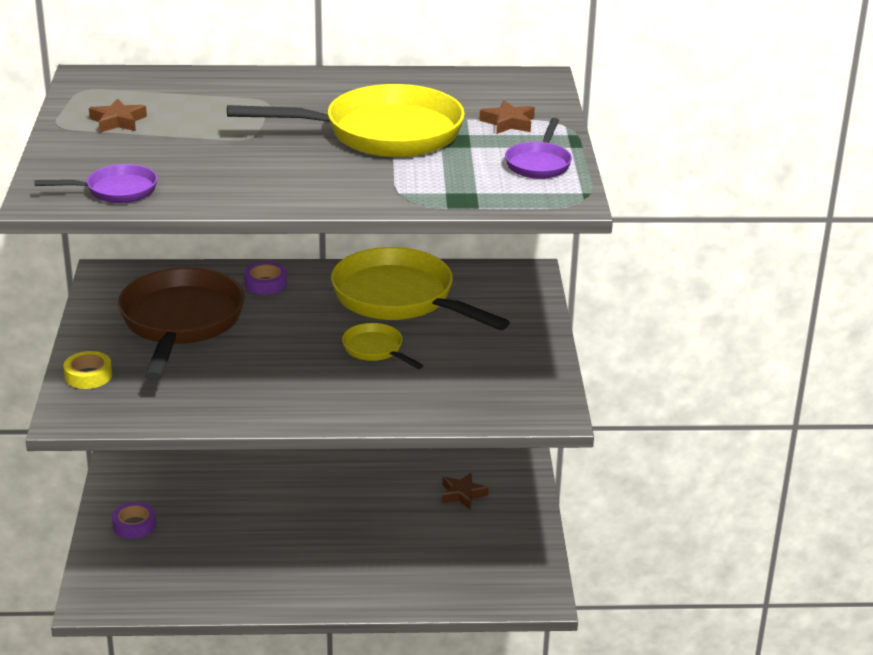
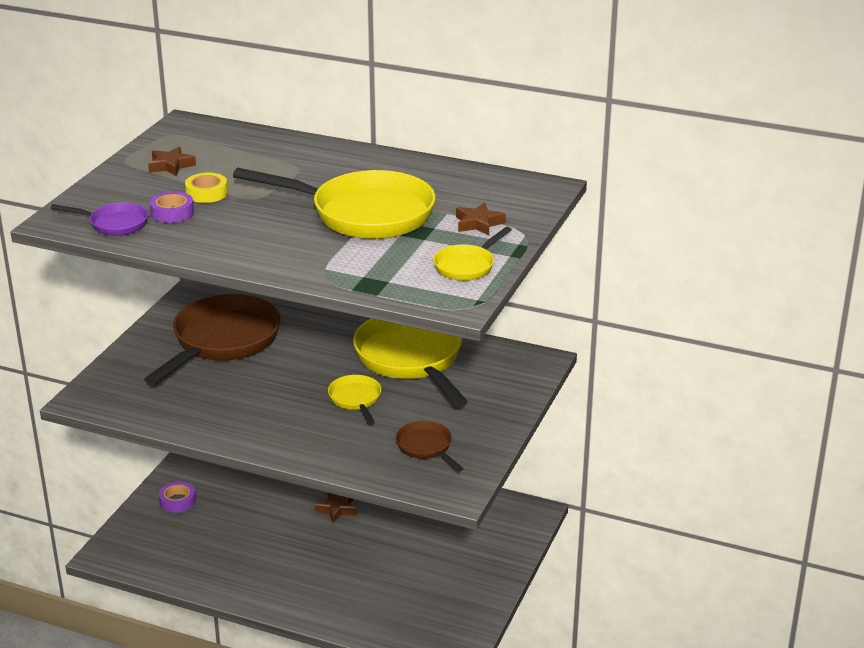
camera: 25 degrees right, 0 degrees up
(88, 376) = (121, 369): yellow tape -> yellow tape (206, 193)
(265, 283) = (314, 322): purple tape -> purple tape (172, 213)
(462, 494) = (453, 545): brown star -> brown star (337, 509)
(487, 379) = (426, 447): none -> brown pan
(539, 164) = (467, 266): purple pan -> yellow pan

